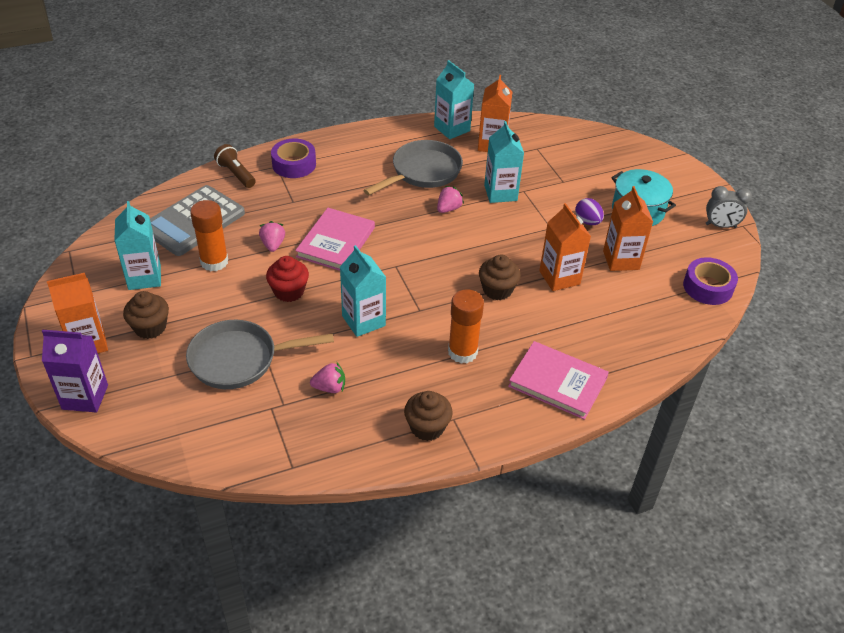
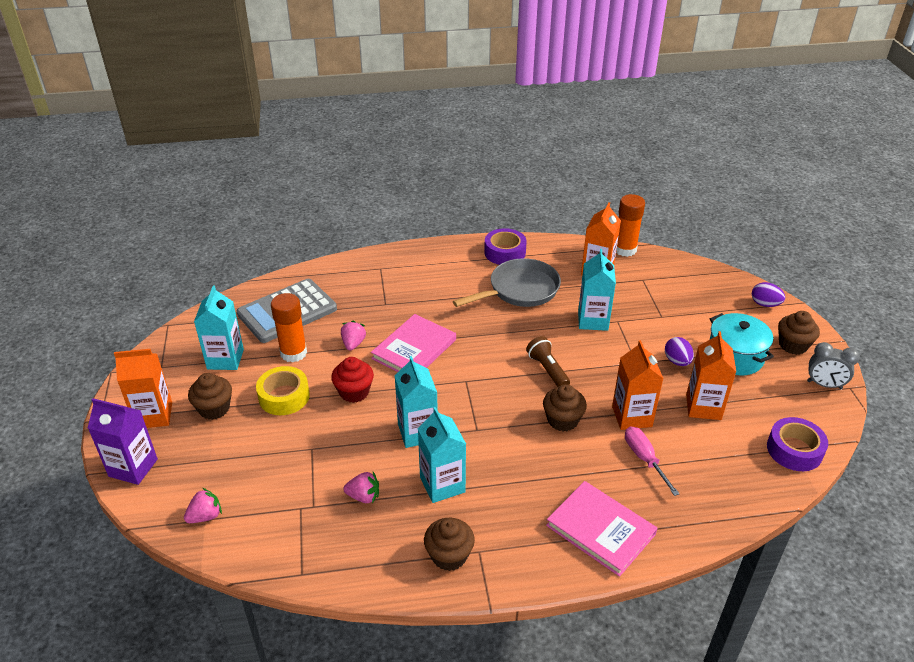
camera: 15 degrees right, 5 degrees down
(219, 306) = (284, 396): none -> yellow tape
(236, 174) = (340, 271): brown flashlight -> brown flashlight (547, 370)
(239, 359) = (286, 453): grey pan -> none
(294, 164) = (397, 268): purple tape -> purple tape (505, 252)
(448, 209) = (535, 330): pink strawberry -> pink strawberry (205, 516)
(452, 129) = (561, 251): turquoise carton -> turquoise carton (442, 484)
(462, 352) = (508, 481): orange glue stick -> orange glue stick (625, 249)
(580, 314) = (644, 459): none -> pink screwdriver
(653, 159) = (765, 304): none -> purple egg
(686, 193) = (793, 345): none -> brown cupcake

